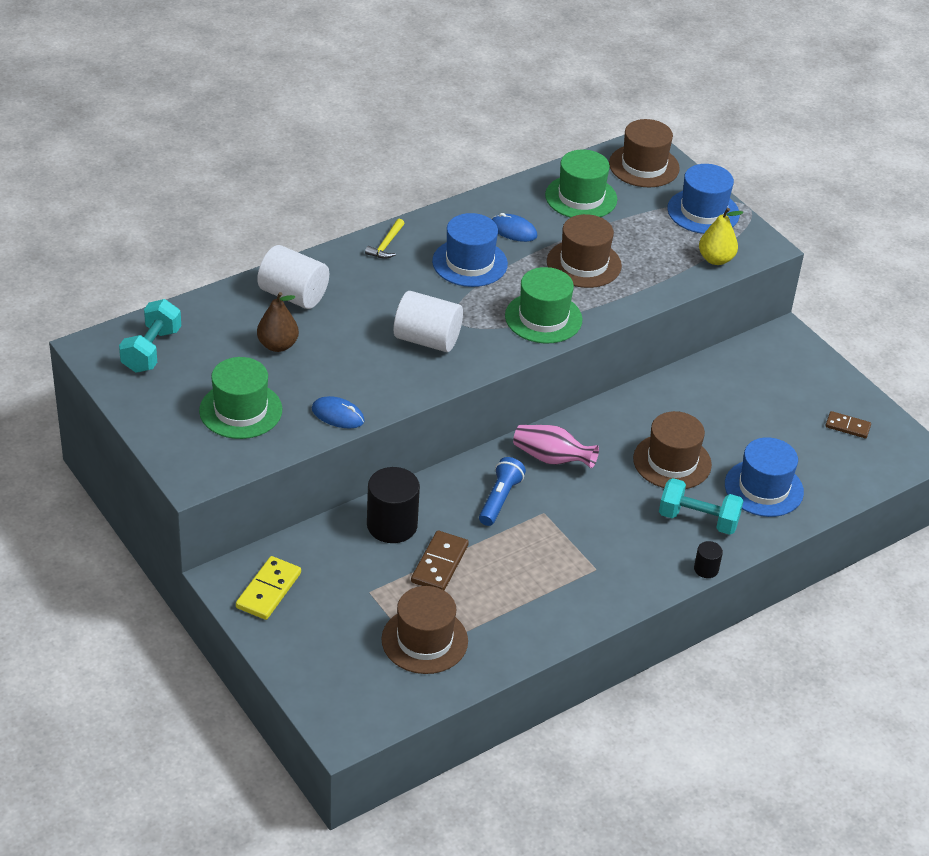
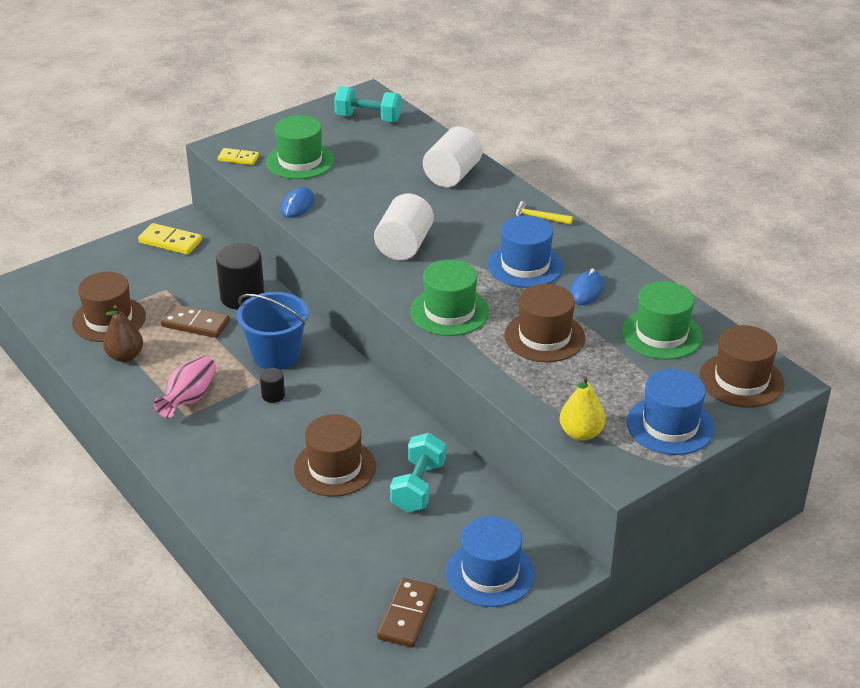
camera: 90 degrees right, 5 degrees down
(224, 462) = (238, 158): none -> yellow domino
(277, 345) = (383, 172): brown pear -> brown pear (125, 356)
(500, 499) = (276, 355): blue flashlight -> blue bucket
(551, 458) = (333, 386): pink vase -> pink vase (189, 398)
(698, 520) = (251, 485): turquoise dumbbell -> turquoise dumbbell (418, 487)
(706, 569) = (182, 489): black cylinder -> black cylinder (273, 395)
(763, 488) = (299, 536): blue hat -> blue hat (490, 573)
(847, 426) = (407, 615): brown domino -> brown domino, size x1.54

